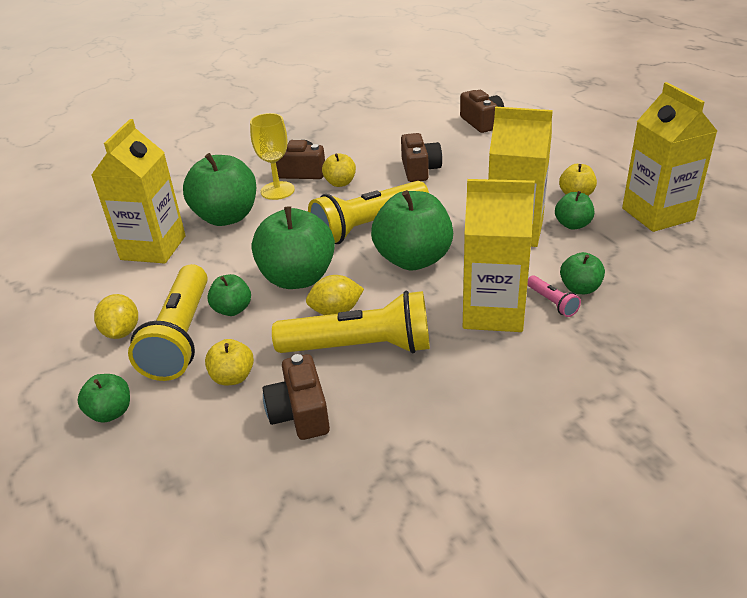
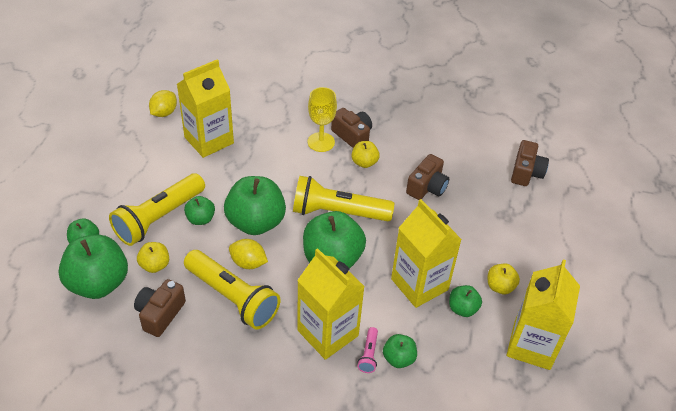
camera: 35 degrees right, 10 degrees up
(122, 332) = (137, 192): yellow lemon -> yellow lemon (164, 113)
(226, 217) = (270, 144): green apple -> green apple (98, 283)

